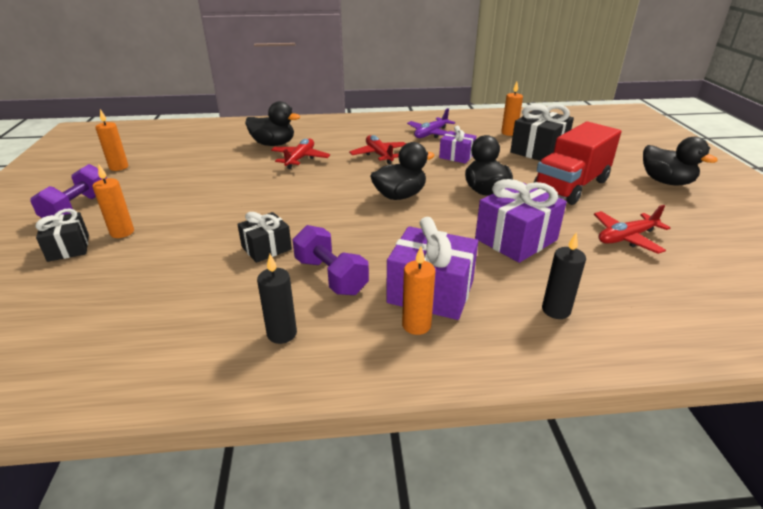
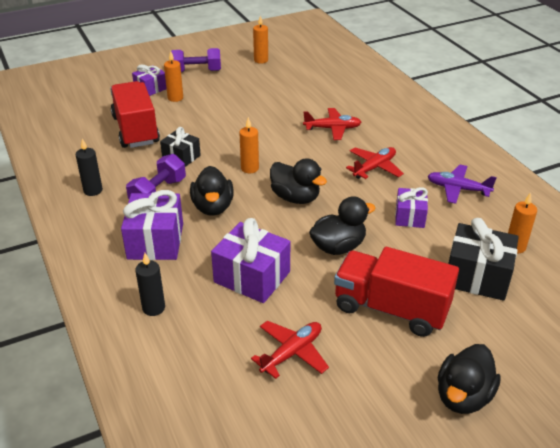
camera: 70 degrees right, 5 degrees up
(69, 248) = (150, 89): black gift -> purple gift
(163, 275) = (135, 130): none -> red truck
(273, 144) = (352, 107): black duck -> black duck (213, 207)
(416, 325) = (116, 241): orange candle -> orange candle (249, 168)
(626, 238) = (292, 353): red plane -> red plane turned 90 degrees clockwise

